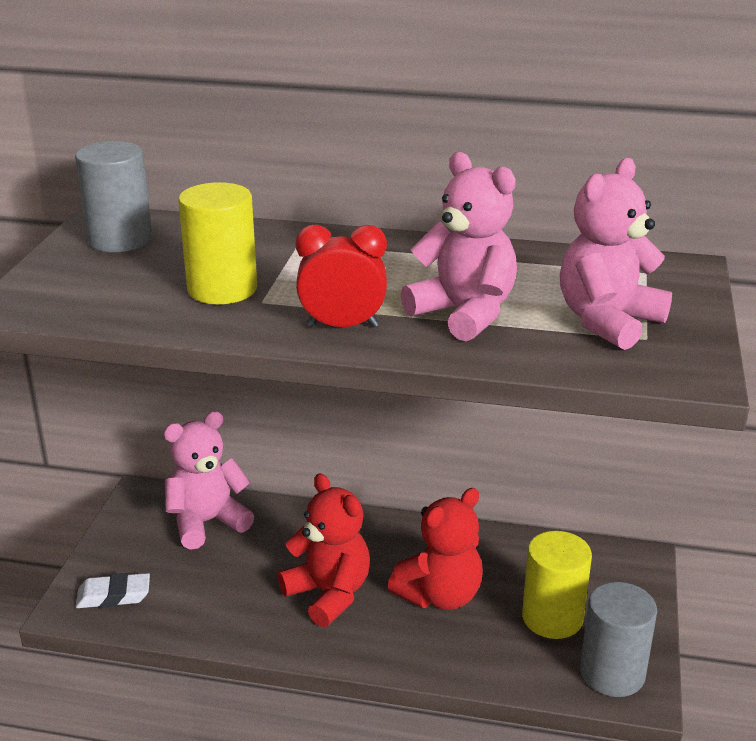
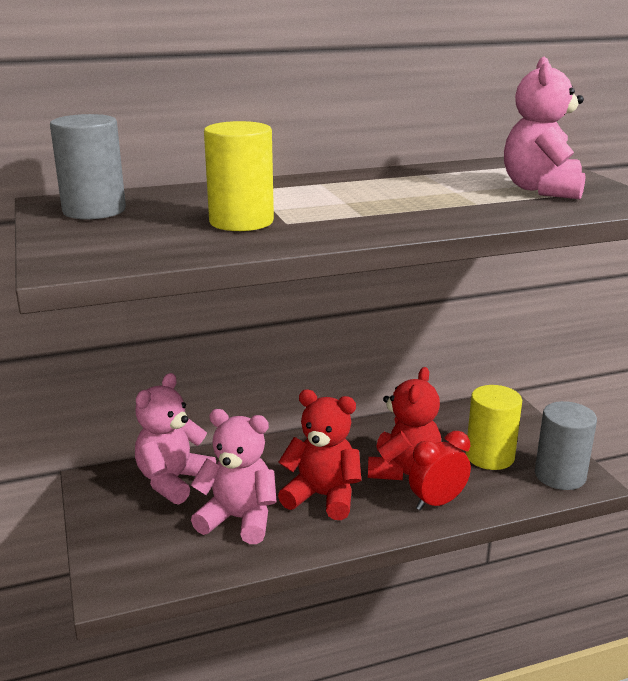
camera: 30 degrees left, 5 degrees down
(113, 595) = (142, 562): white eraser -> none
(342, 326) = (375, 223): red clock -> red clock (437, 502)
(464, 314) = (446, 202): pink teddy bear -> pink teddy bear (239, 519)

